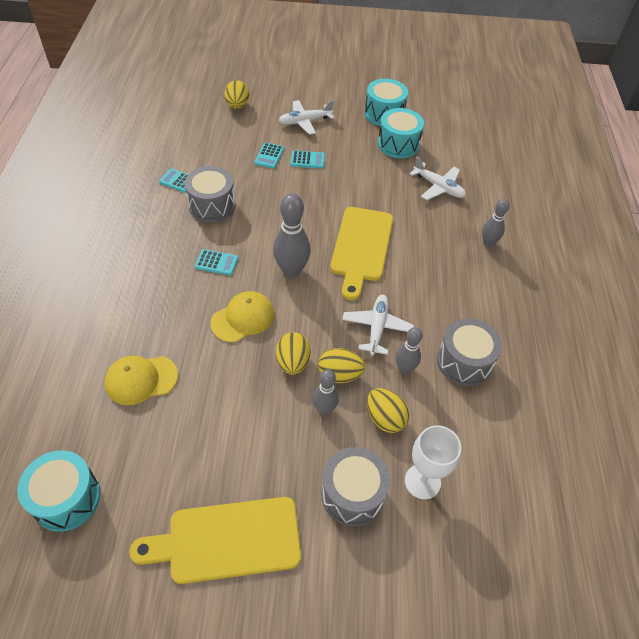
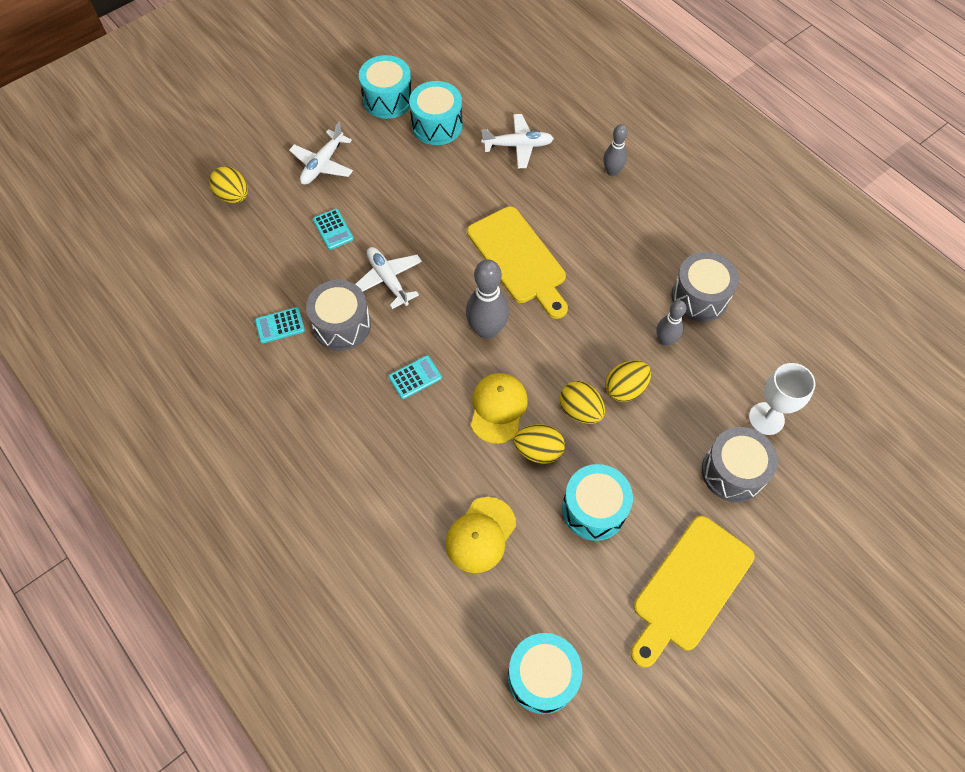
camera: 40 degrees left, 10 degrees up
(227, 429) = (594, 509): none -> turquoise drum
(307, 160) = (374, 206): turquoise calculator -> none
(324, 409) = (645, 426): grey bowling pin -> none
(377, 327) = (609, 323): white plane -> white plane (388, 280)
(385, 418) = (693, 394): yellow egg -> yellow egg (538, 450)

